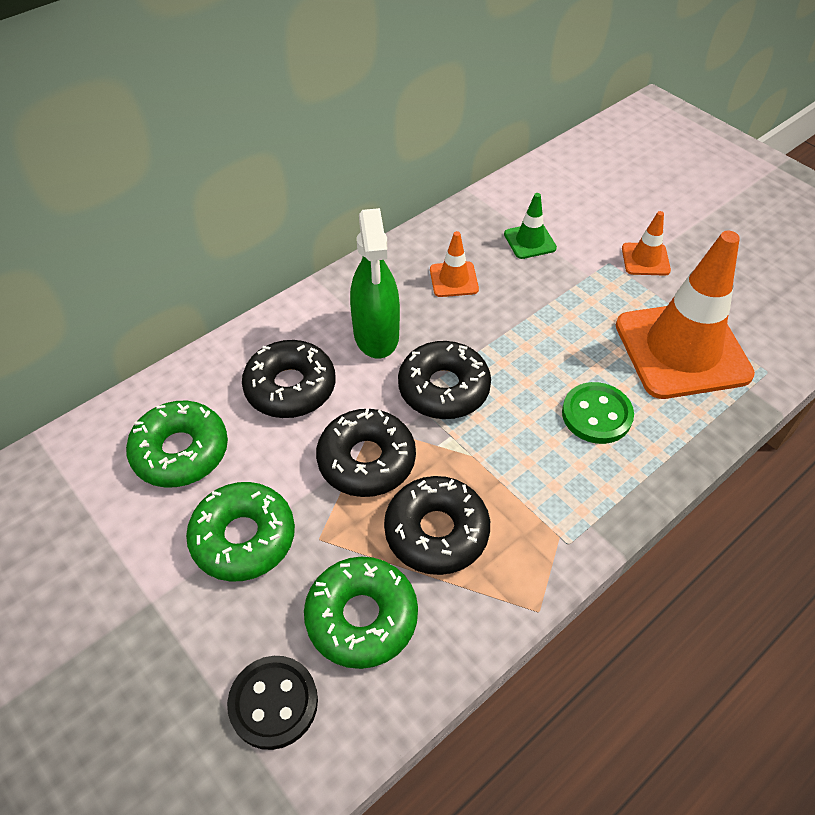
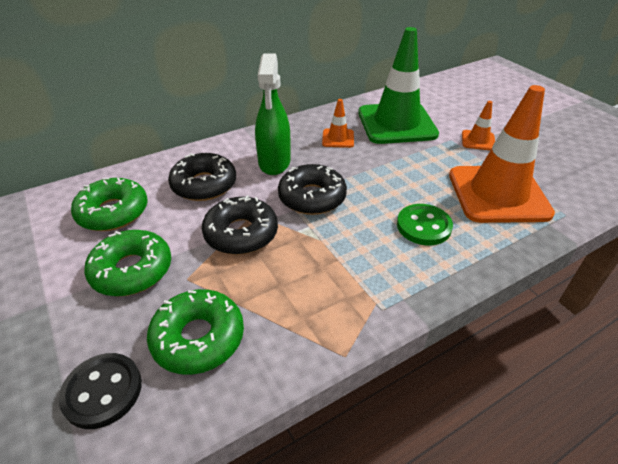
camera: 10 degrees right, 10 degrees down
(436, 532) = (278, 286): black donut -> none
(529, 241) = (396, 123): green traffic cone -> green traffic cone, size x2.29

